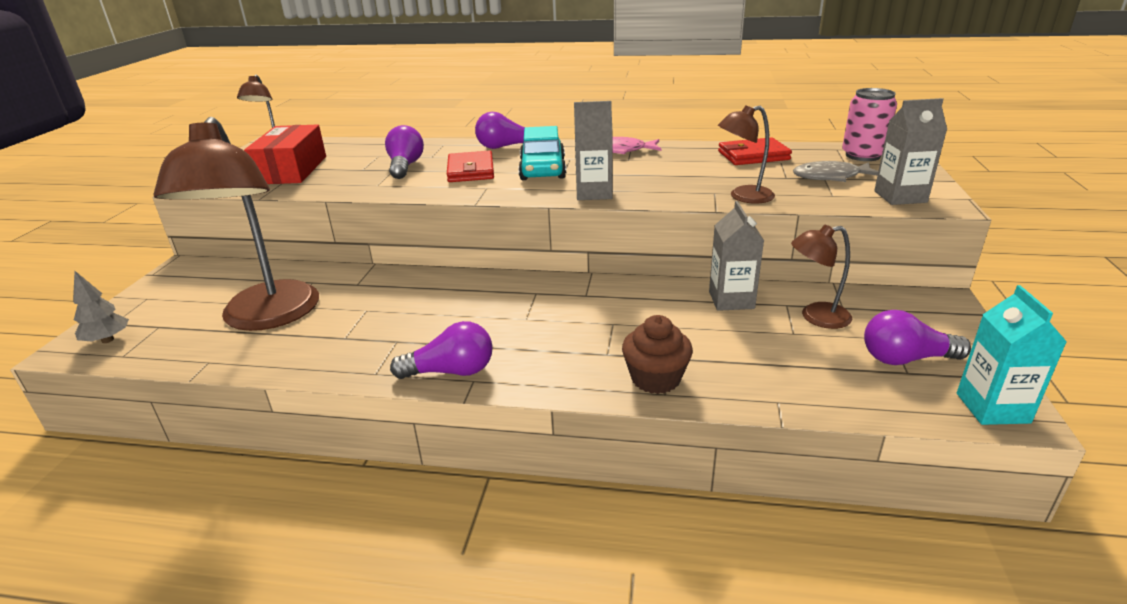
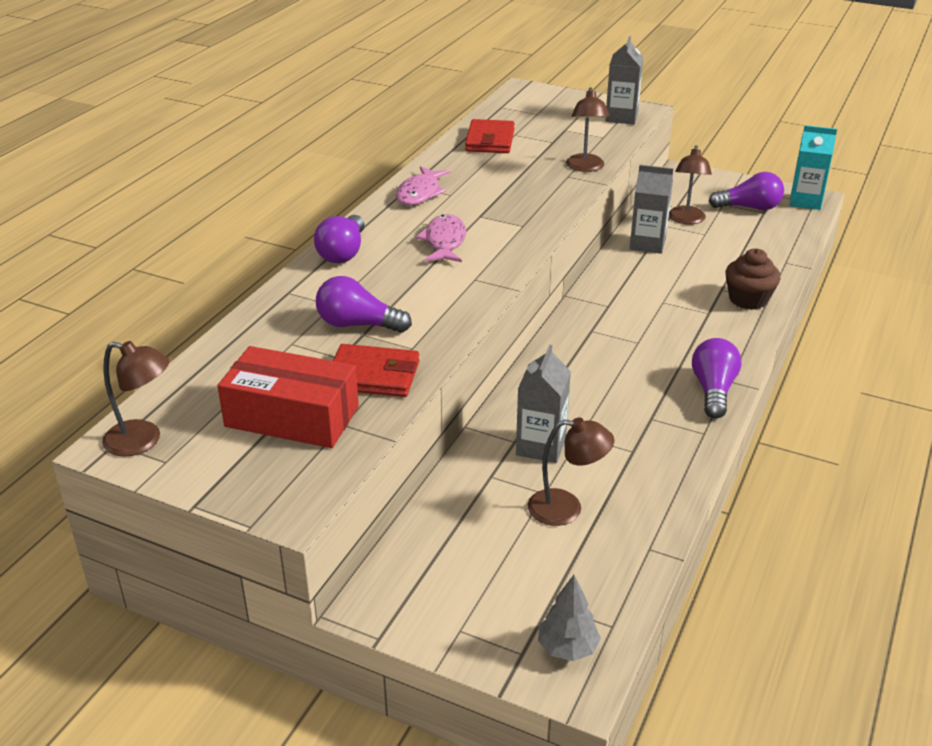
camera: 75 degrees left, 5 degrees up
(267, 317) = (566, 508): brown lamp -> brown lamp, size x0.47
(471, 170) = (412, 283): red wallet -> red wallet (373, 375)
(542, 170) = (444, 241): turquoise car -> pink fish
(594, 193) = (532, 226): grey carton -> grey carton (541, 446)
(831, 177) = (565, 127): grey fish -> none
(863, 155) = (526, 103): pink can -> none
(906, 359) = (749, 207): purple light bulb -> purple light bulb turned 105 degrees counterclockwise

